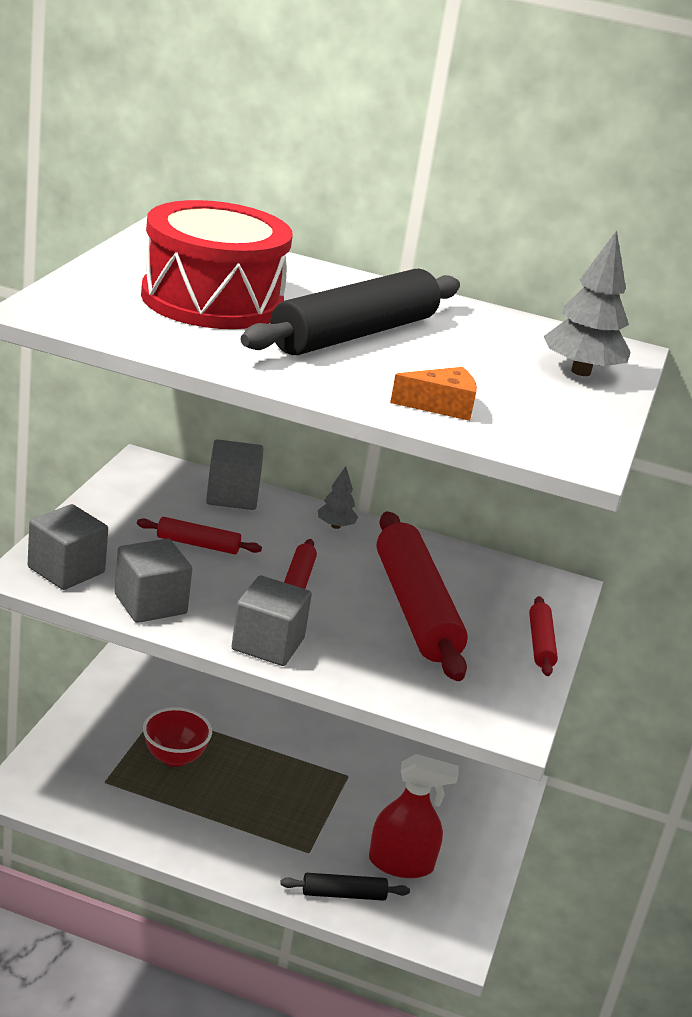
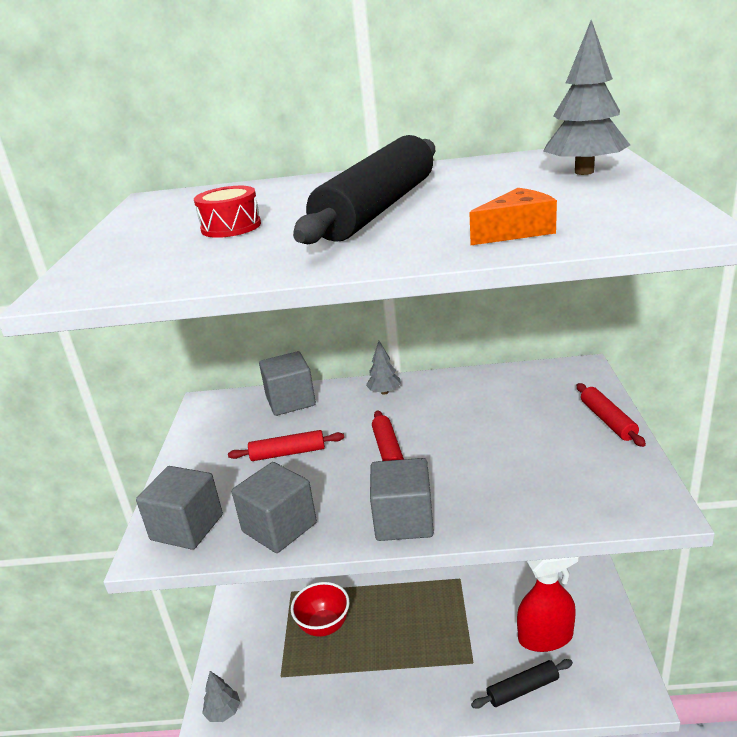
camera: 10 degrees left, 0 degrees up
(32, 787) = (223, 712): none -> grey tree
(212, 300) = (231, 227): red drum -> red drum, size x0.42
(415, 608) = (494, 433): red rolling pin -> none

